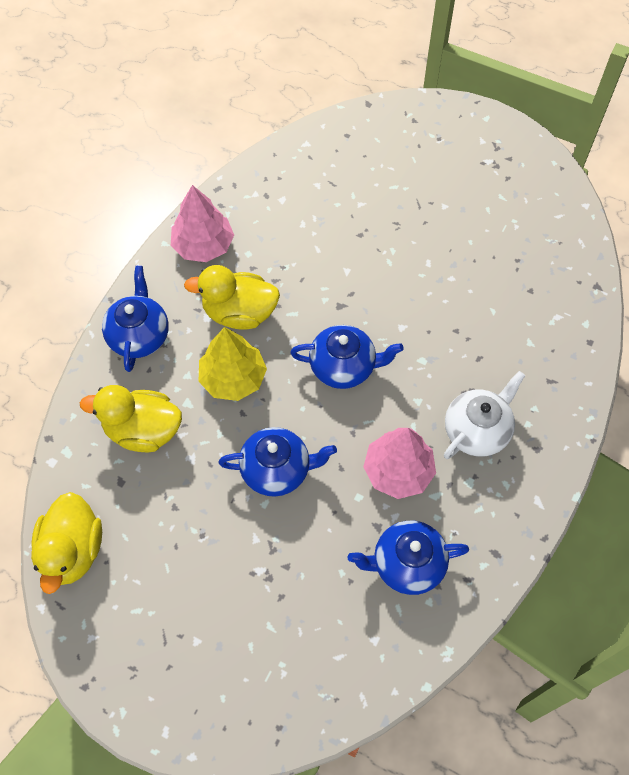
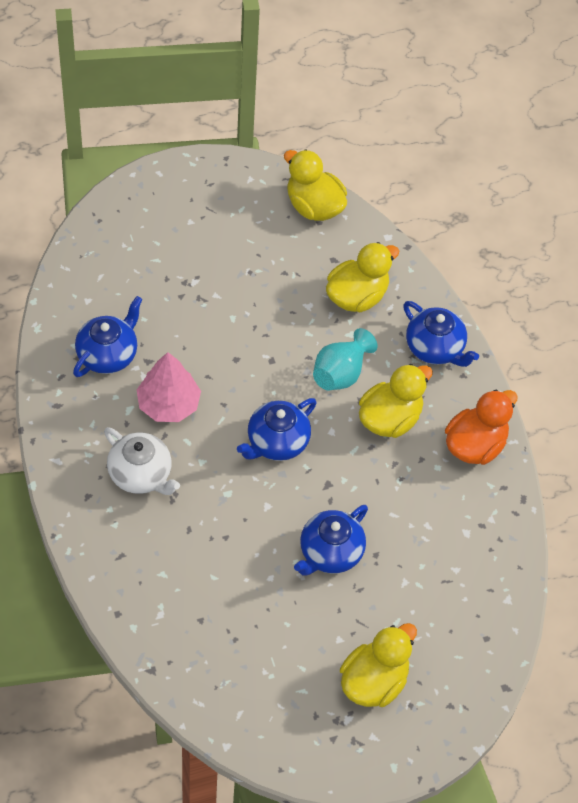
camera: 130 degrees right, 5 degrees down
(203, 246) = (475, 445): pink tree -> orange duck
(233, 378) = (341, 373): yellow tree -> turquoise vase
(277, 470) = (247, 342): blue teapot -> blue teapot (330, 553)
(448, 167) = (374, 681): none -> yellow duck
(477, 430) = (141, 474): white teapot -> white teapot turned 45 degrees counterclockwise

